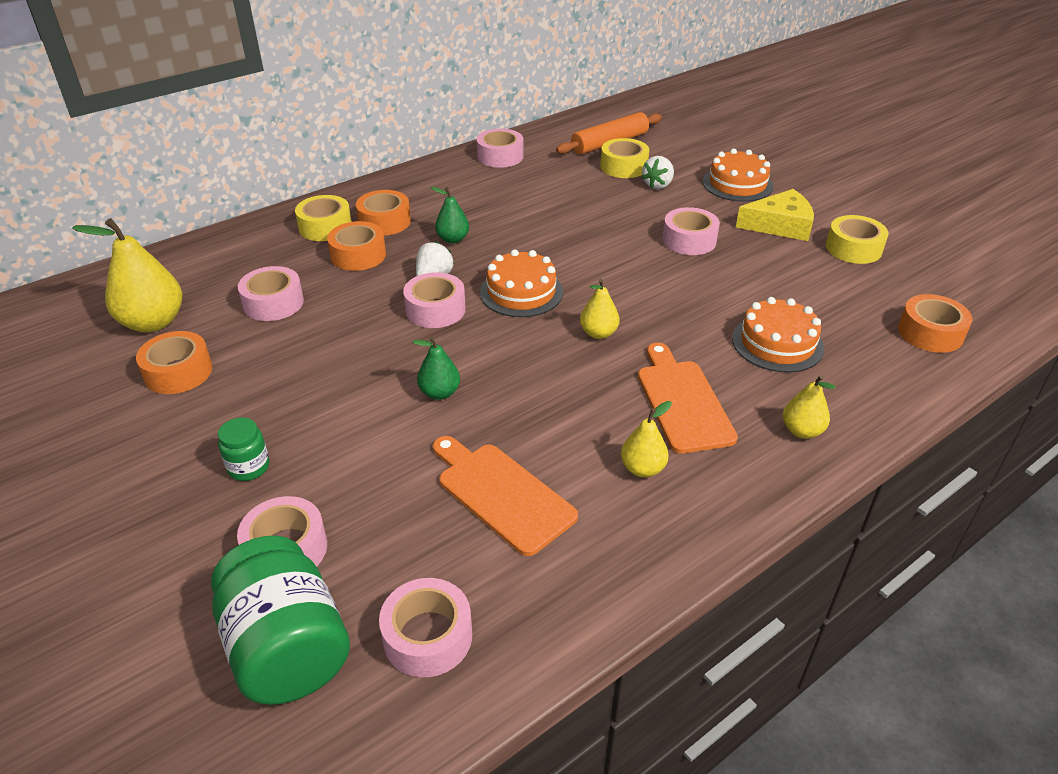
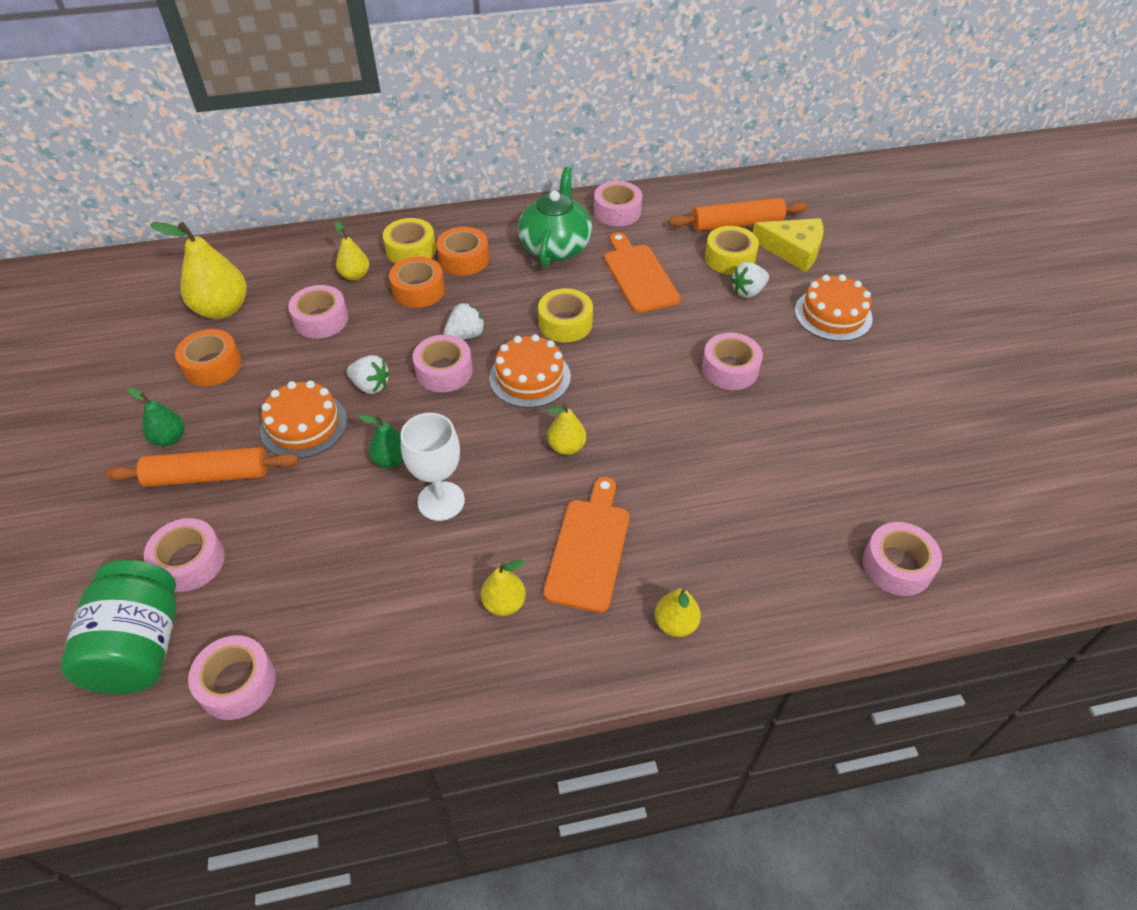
camera: 25 degrees right, 10 degrees up
(249, 467) = (208, 476): green jar -> orange rolling pin
(282, 260) = (355, 275): none -> yellow pear
(369, 341) = (370, 386): none -> white strawberry
(453, 239) = (509, 298): green pear -> green pear (169, 438)
(465, 193) = (555, 247): none -> green teapot
(501, 494) = (374, 579): orange cutting board -> orange cutting board (639, 275)
(516, 410) = (441, 501): none -> white goblet
(777, 343) = (727, 519): orange cake -> orange cake (304, 425)
(780, 225) = (839, 380): yellow cheese -> yellow cheese (793, 250)
(853, 248) = (897, 435): yellow tape -> yellow tape (565, 323)
(930, 333) = (897, 566): orange tape -> pink tape

